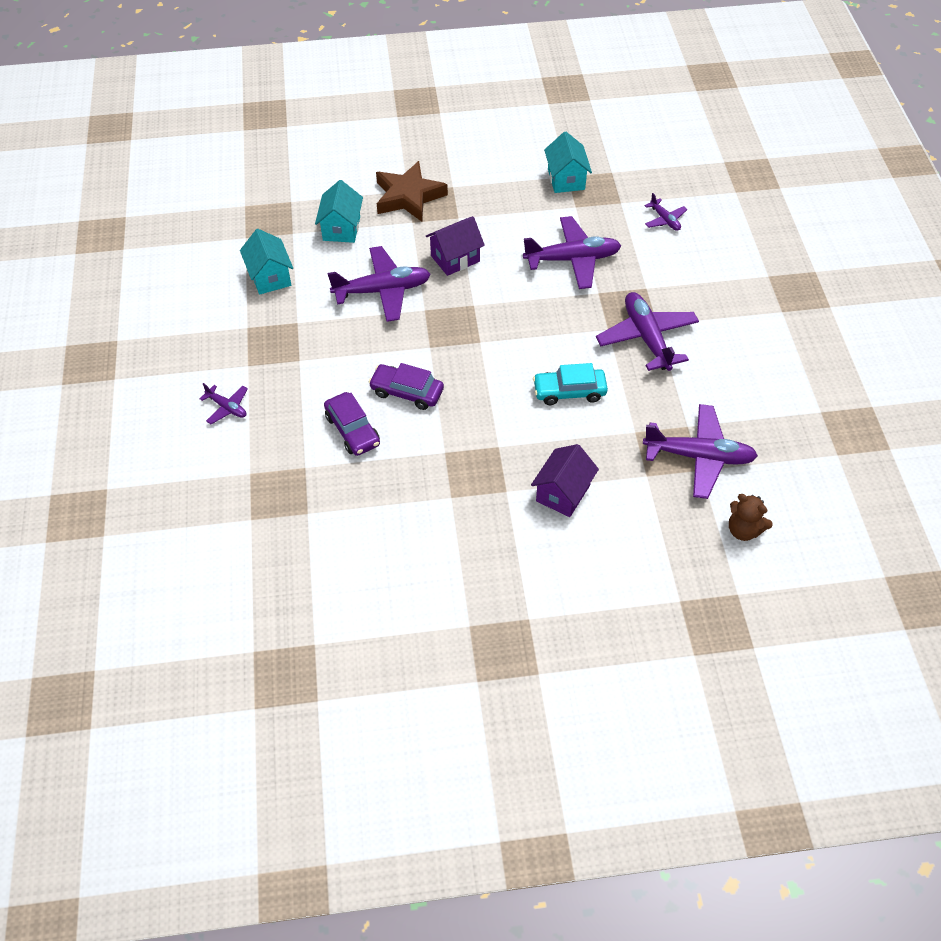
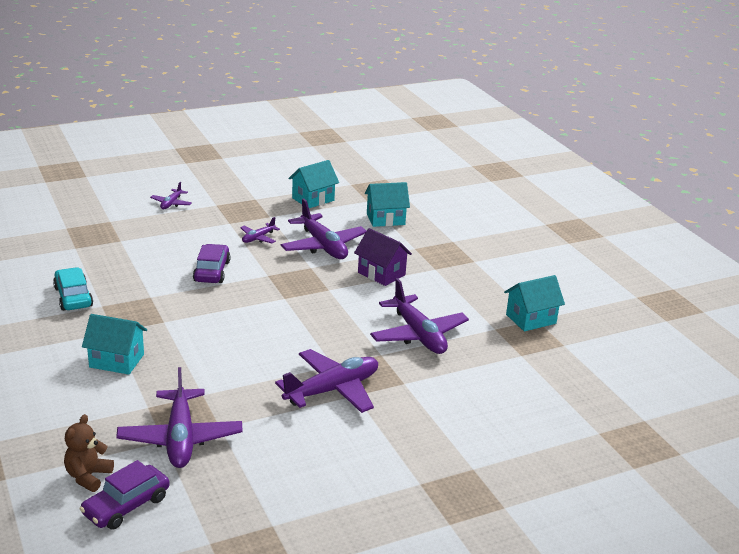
camera: 70 degrees right, 25 degrees down
(353, 430) = (163, 254): purple car -> purple car (126, 506)
(408, 196) = (445, 242): brown star -> none
(563, 493) = (116, 361): purple house -> turquoise house
(569, 392) = (241, 351): turquoise car -> turquoise car (73, 297)
(664, 220) = (515, 386): purple plane -> purple plane (258, 238)

